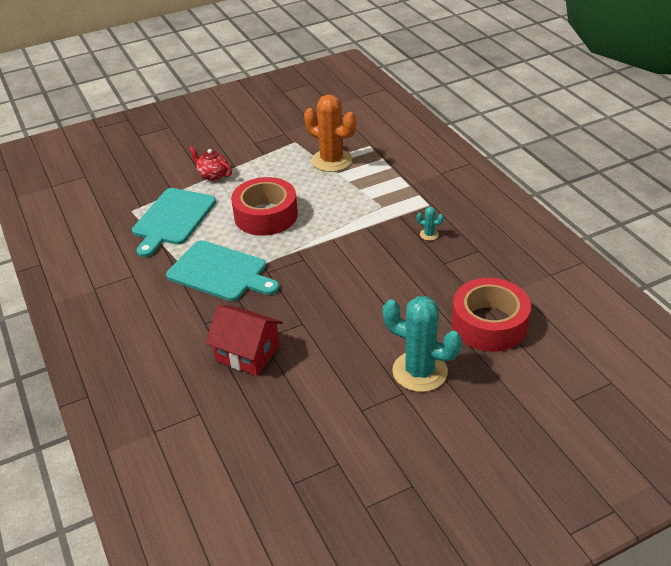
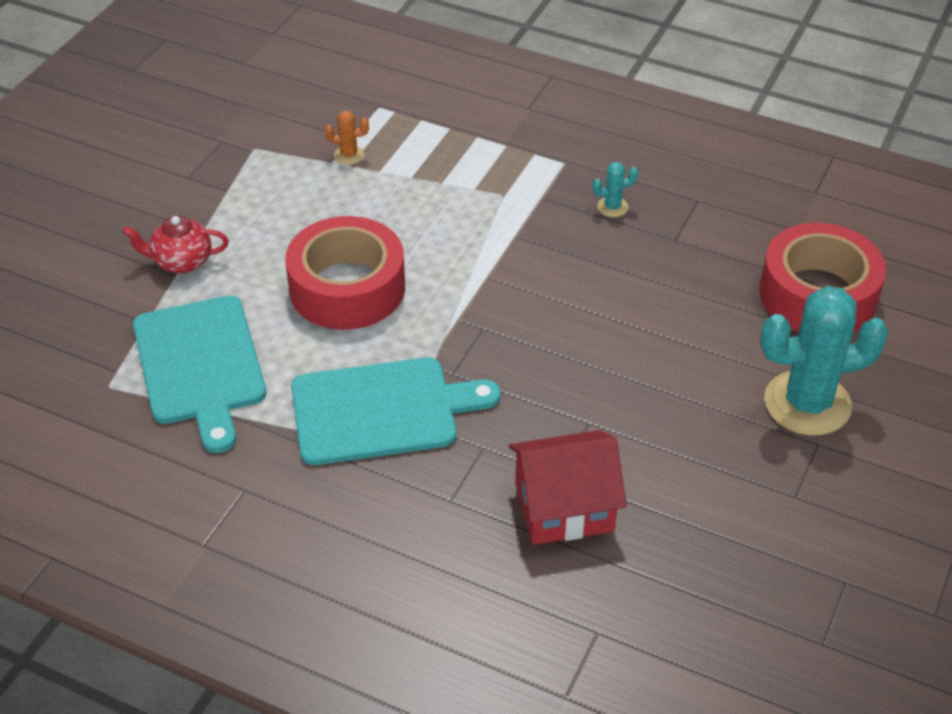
camera: 40 degrees left, 5 degrees up
(331, 160) = (349, 155): orange cactus -> orange cactus, size x0.41

